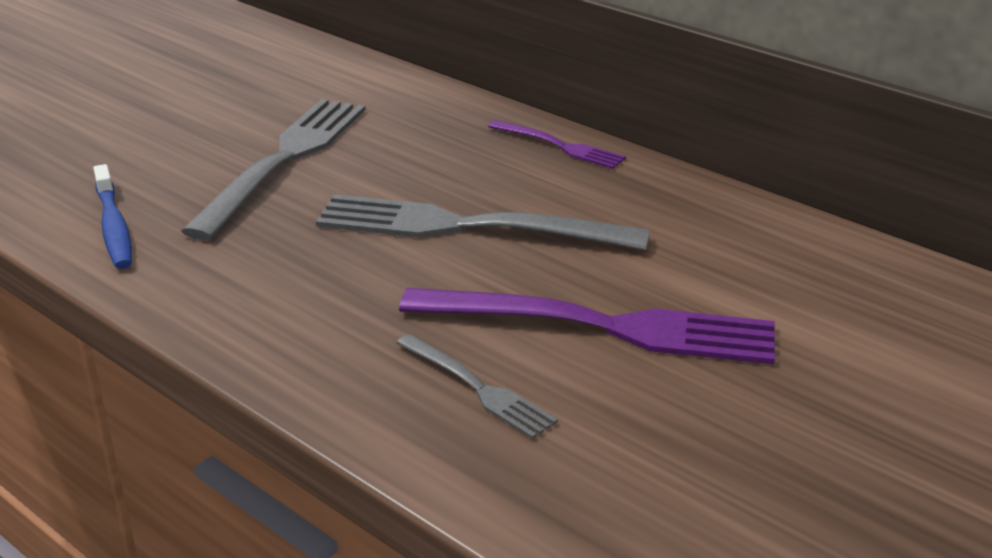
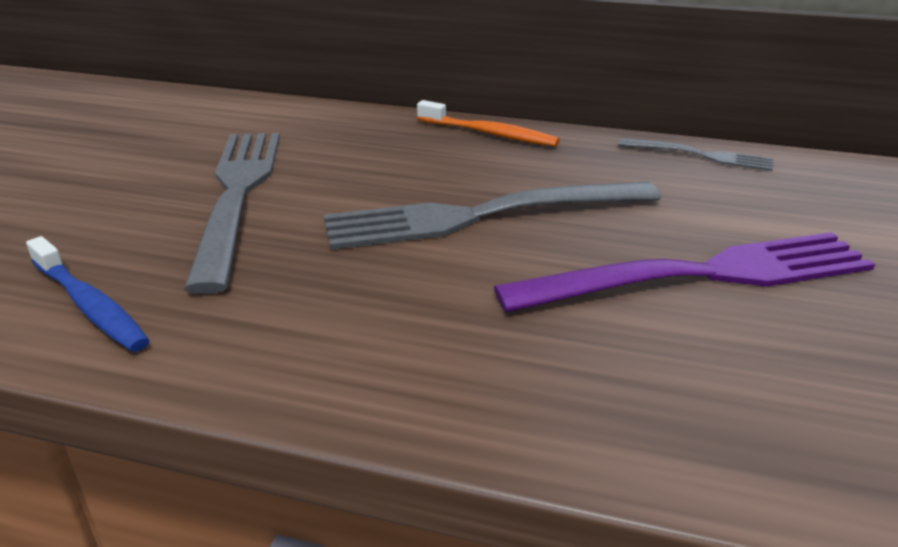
camera: 25 degrees left, 0 degrees up
(478, 388) = (665, 371): grey fork -> grey fork (701, 155)
(561, 146) = (489, 133): purple fork -> orange toothbrush

